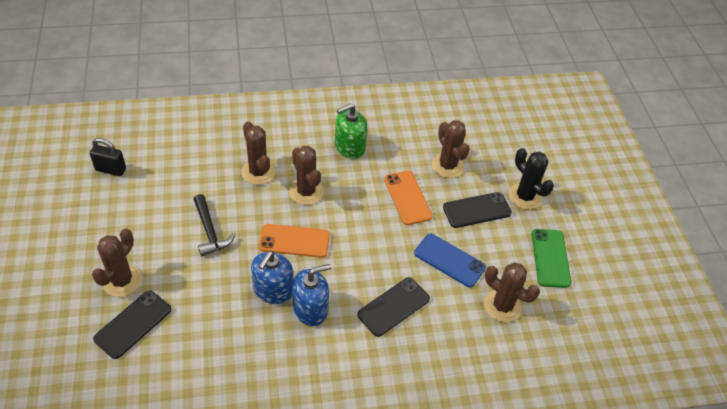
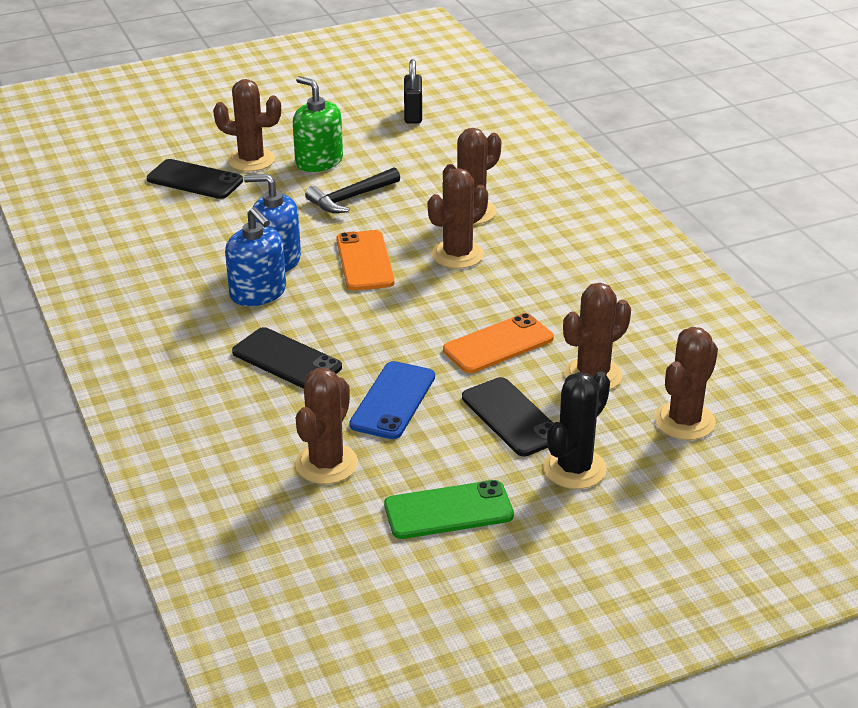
camera: 80 degrees right, 15 degrees down
(349, 147) = (570, 276): green soap dispenser -> green soap dispenser (319, 161)
(494, 143) = (684, 421): none -> brown cactus

